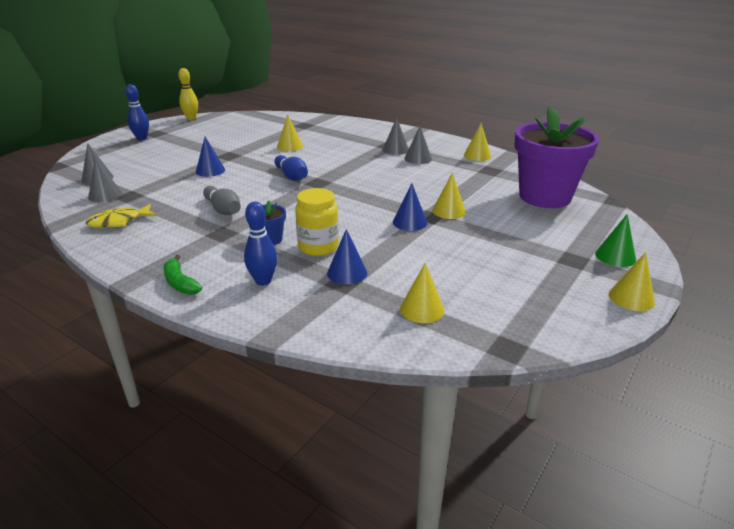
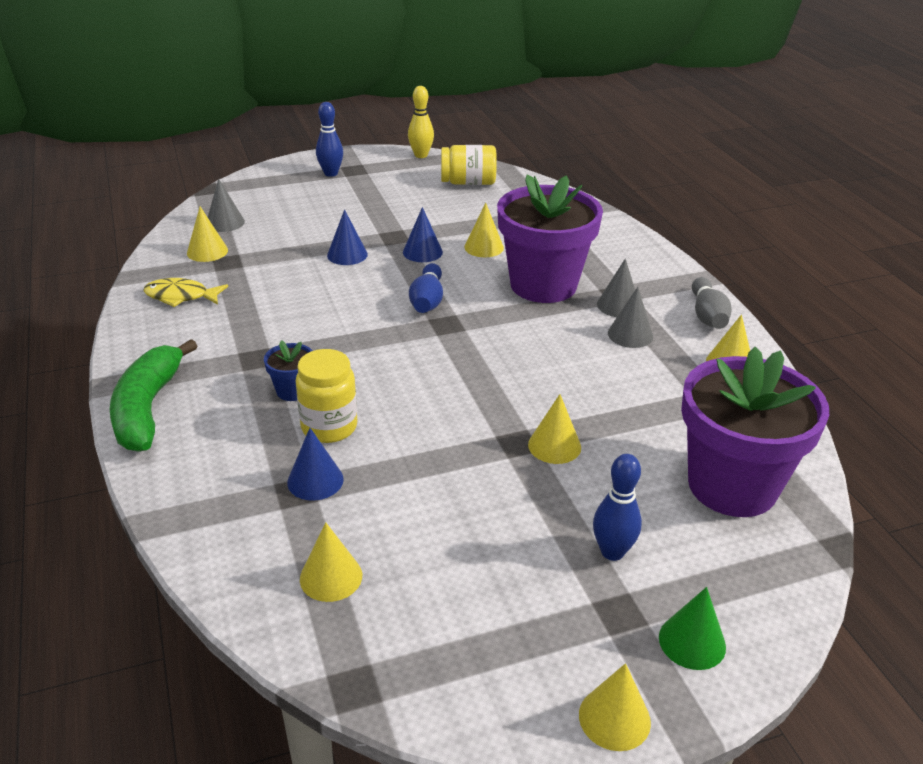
camera: 35 degrees right, 5 degrees up
(105, 195) = (207, 251): grey cone -> yellow cone
(180, 283) = (147, 408): green banana -> green banana, size x1.87
(223, 210) = (294, 323): grey bowling pin -> grey bowling pin (707, 315)
(239, 123) = (468, 182): none -> yellow jar
(263, 281) = (222, 446): blue bowling pin -> blue bowling pin (612, 552)
(346, 152) = (543, 285): none -> purple flower pot
(410, 222) = (479, 440): blue cone -> blue cone (422, 252)

